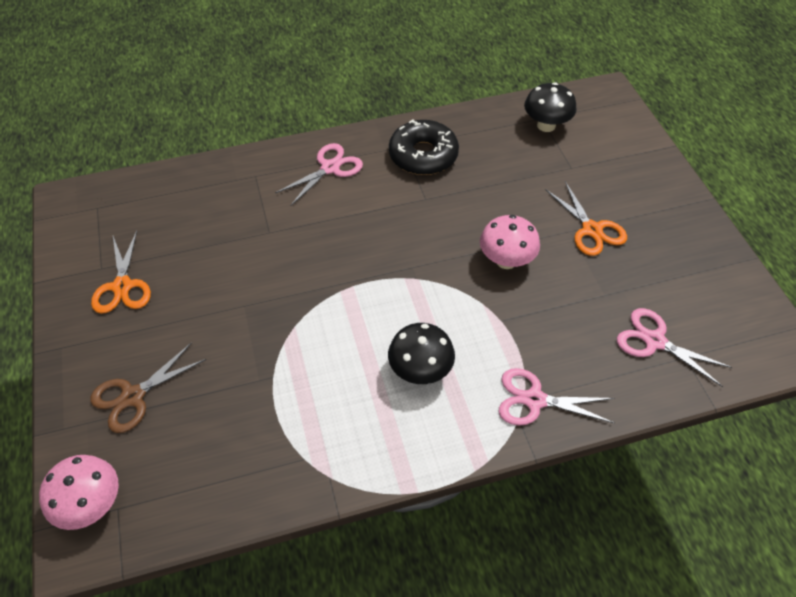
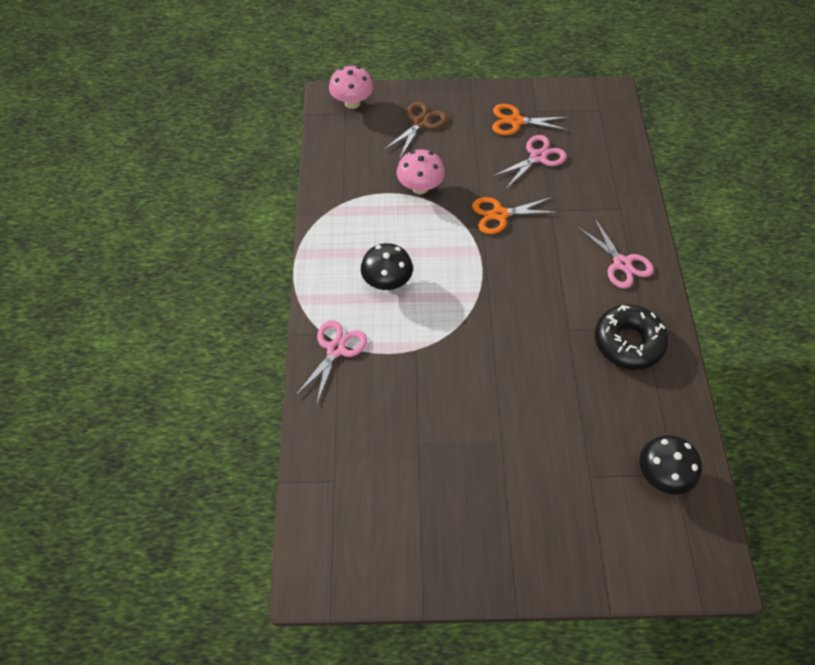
camera: 105 degrees right, 5 degrees up
(133, 396) = (420, 123): brown scissors -> brown scissors turned 60 degrees clockwise
(506, 260) = (478, 373): pink mushroom -> pink mushroom (420, 187)
(591, 230) = (498, 461): orange scissors -> orange scissors (499, 214)
(654, 341) = (358, 463): pink scissors -> pink scissors (538, 157)

